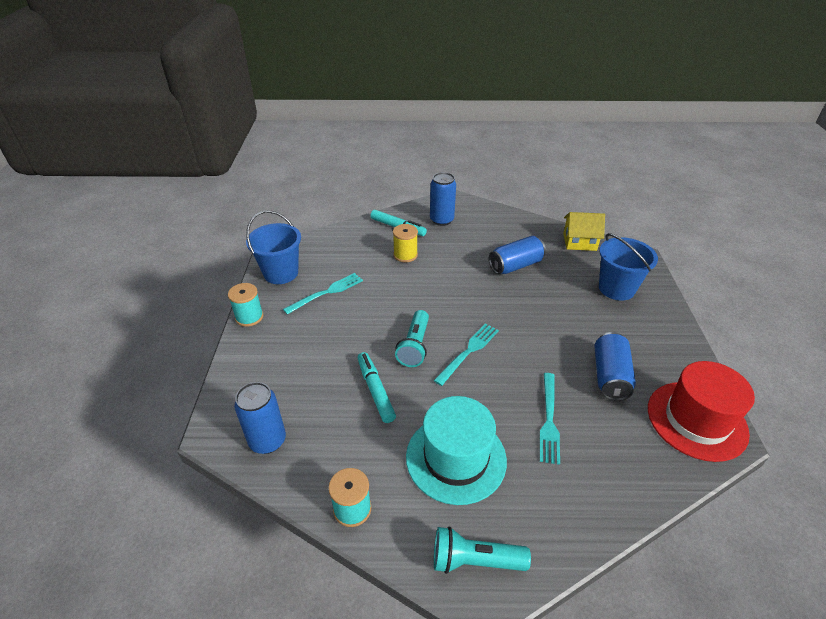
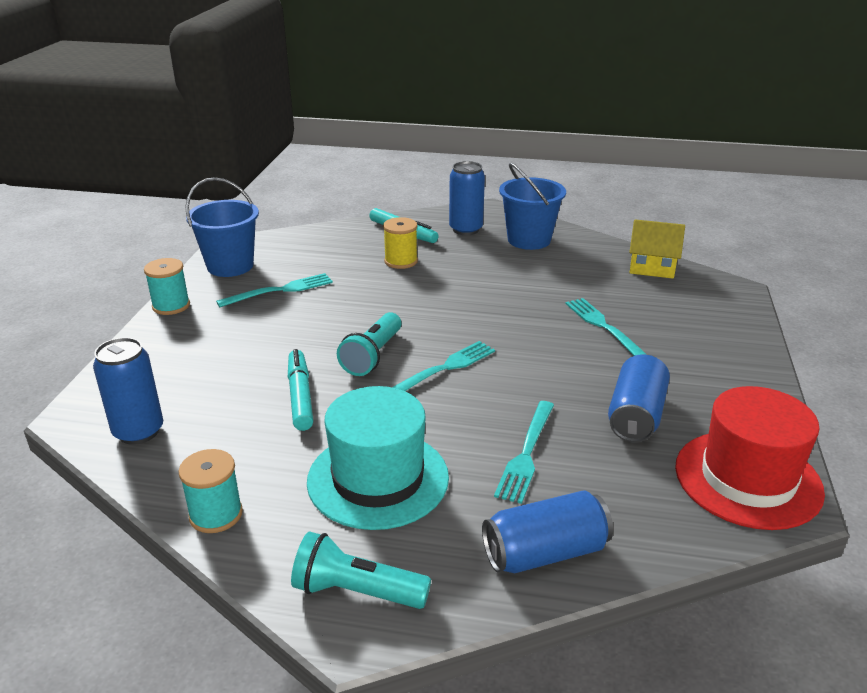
camera: 10 degrees right, 10 degrees down
(515, 265) = (549, 284): blue can -> blue can (545, 552)
(565, 300) = (604, 327): none -> turquoise fork
(616, 288) = (685, 322): blue bucket -> blue bucket (529, 240)

